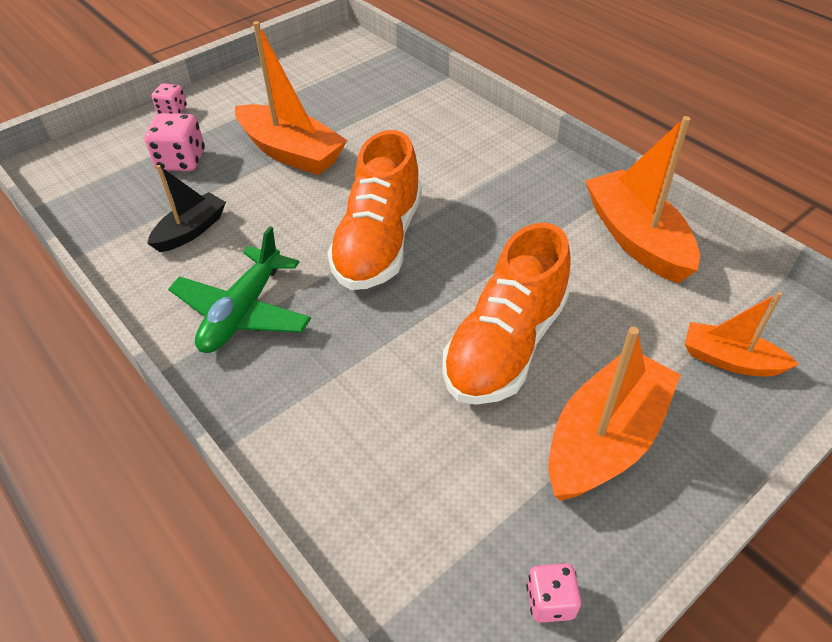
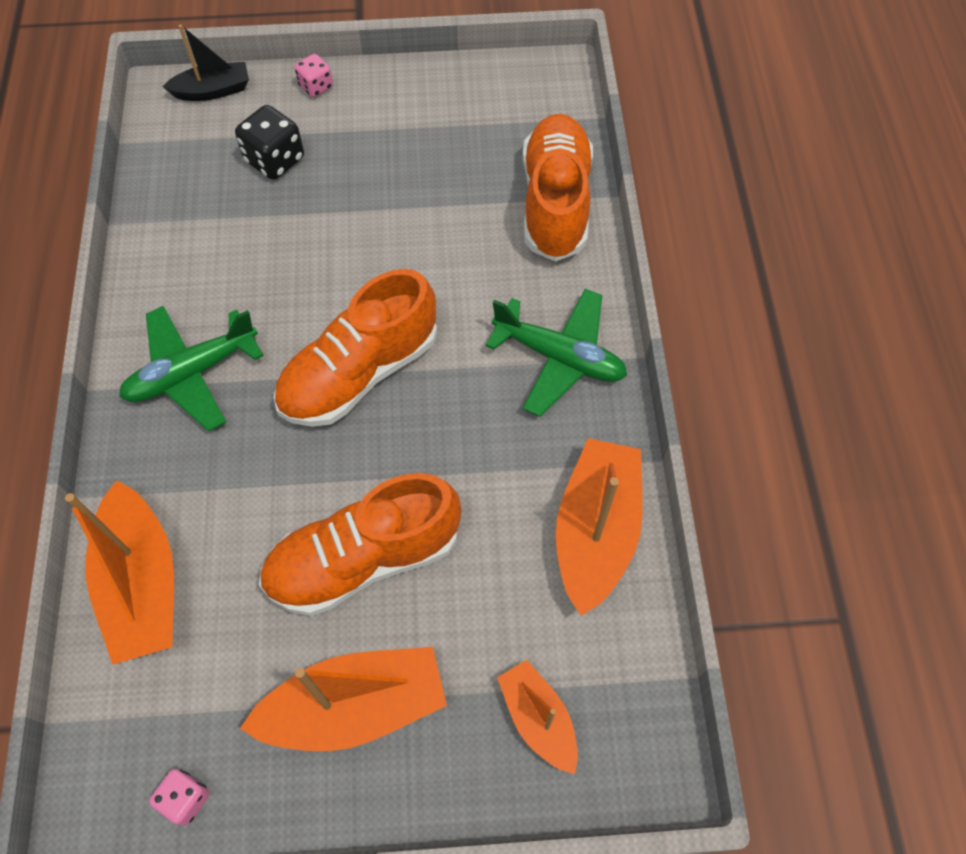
camera: 35 degrees right, 15 degrees up
(181, 161) = (275, 160): pink dice -> black dice
(191, 231) = (220, 253): black boat -> black boat (213, 91)
(291, 152) = (376, 209): orange boat -> orange boat (142, 584)
(412, 96) = (555, 202): none -> orange shoe
(506, 166) = (559, 357): none -> green plane

